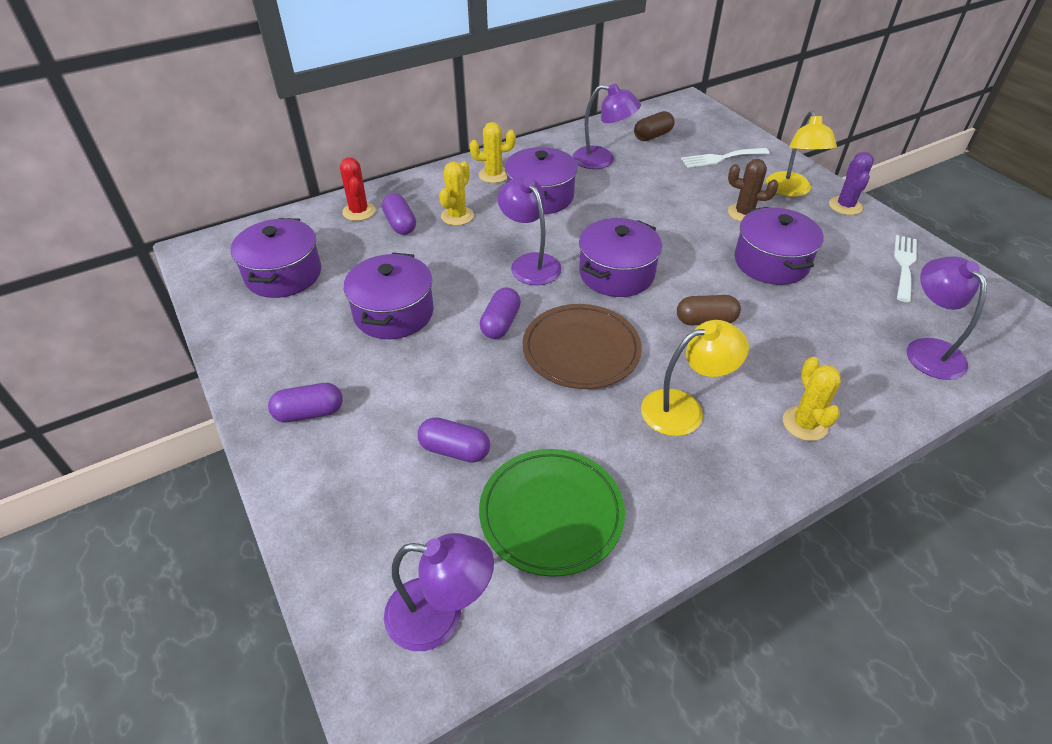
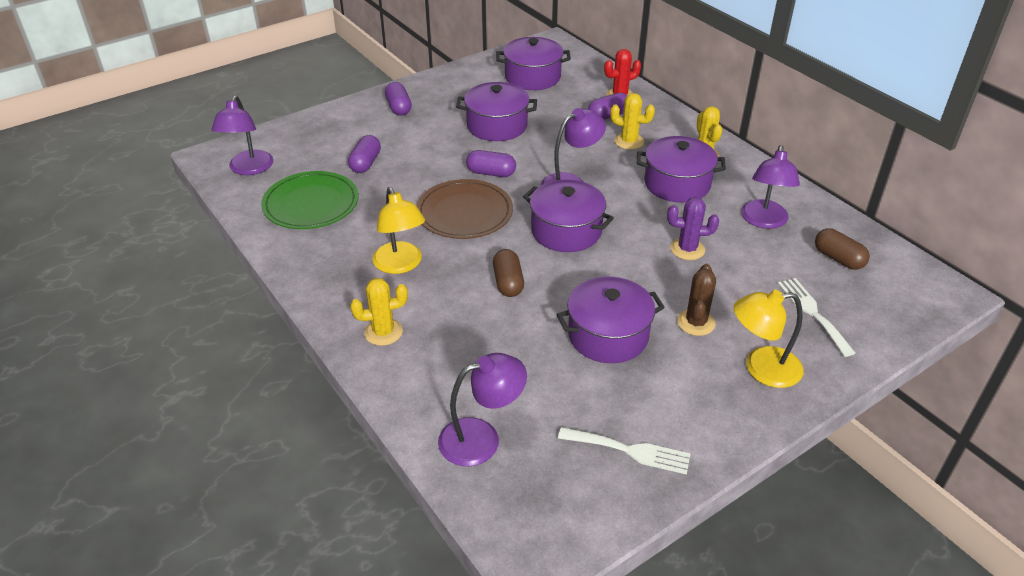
camera: 85 degrees right, 5 degrees down
(845, 206) = (744, 416): purple cactus -> purple cactus (687, 249)

